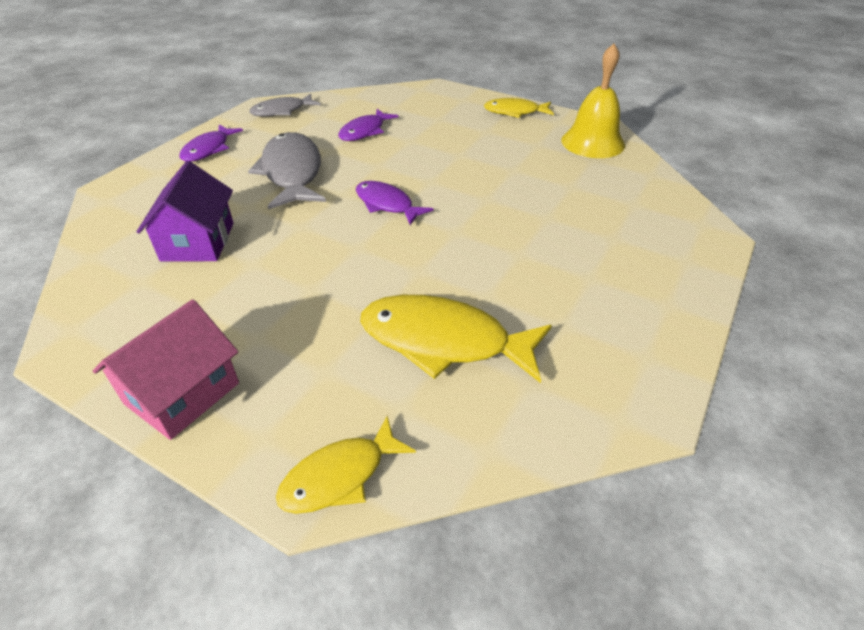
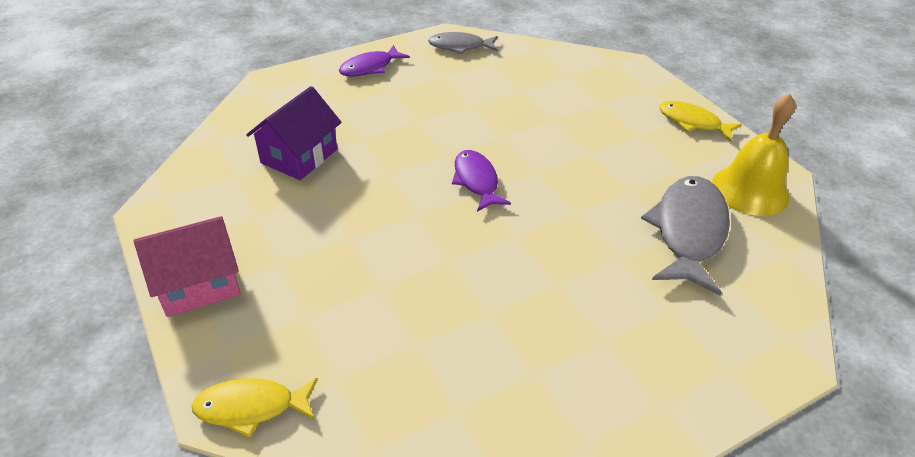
camera: 30 degrees right, 0 degrees up
(292, 173) = (420, 116): grey fish -> grey fish (688, 232)
(364, 131) = (518, 94): purple fish -> none
(443, 341) = (417, 336): yellow fish -> none

